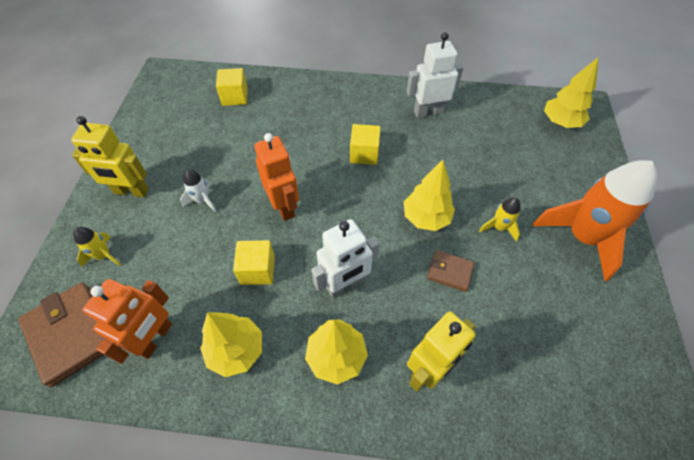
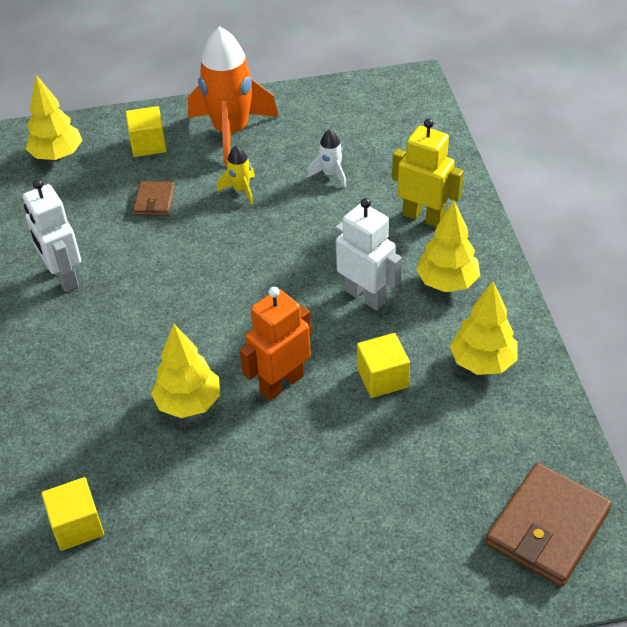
camera: 105 degrees left, 10 degrees down
(104, 255) = (436, 553): yellow rocket -> none
(131, 191) = (322, 578): yellow robot -> none
(155, 338) = (508, 440): orange robot -> none
(202, 201) = (305, 478): white rocket -> white rocket (331, 174)
(364, 154) = (163, 326): yellow cube -> yellow cube (148, 144)
(426, 218) = (249, 248): yellow tree -> yellow tree (188, 403)
(449, 272) = (313, 219): brown wallet -> brown wallet (154, 201)

